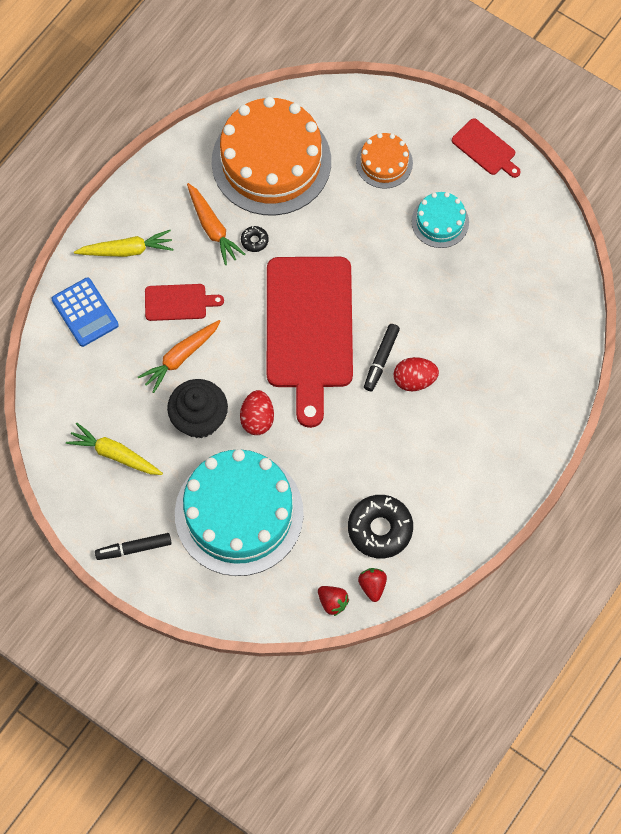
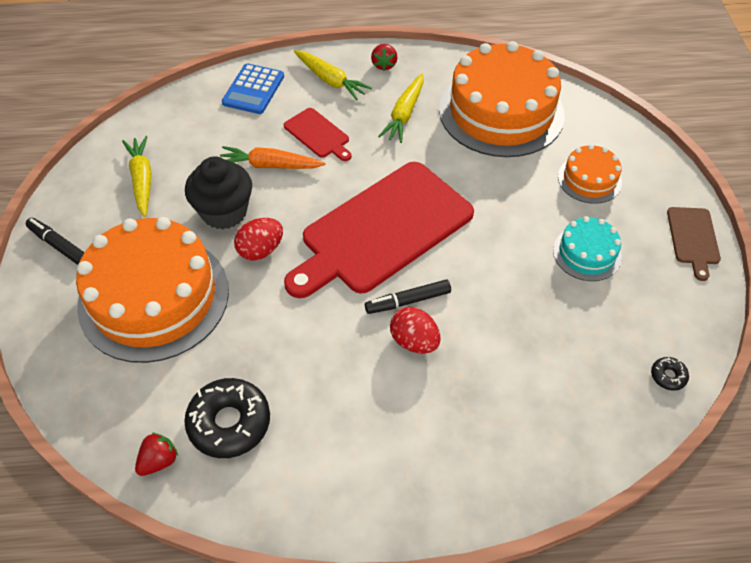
camera: 50 degrees right, 15 degrees down
(212, 228) = (404, 114): orange carrot -> yellow carrot
(239, 513) = (154, 297): turquoise cake -> orange cake
(254, 241) = (422, 145): black donut -> black donut (668, 376)
(332, 602) = (114, 437): red strawberry -> red strawberry (384, 65)
(485, 149) = (693, 238): red cutting board -> brown cutting board

